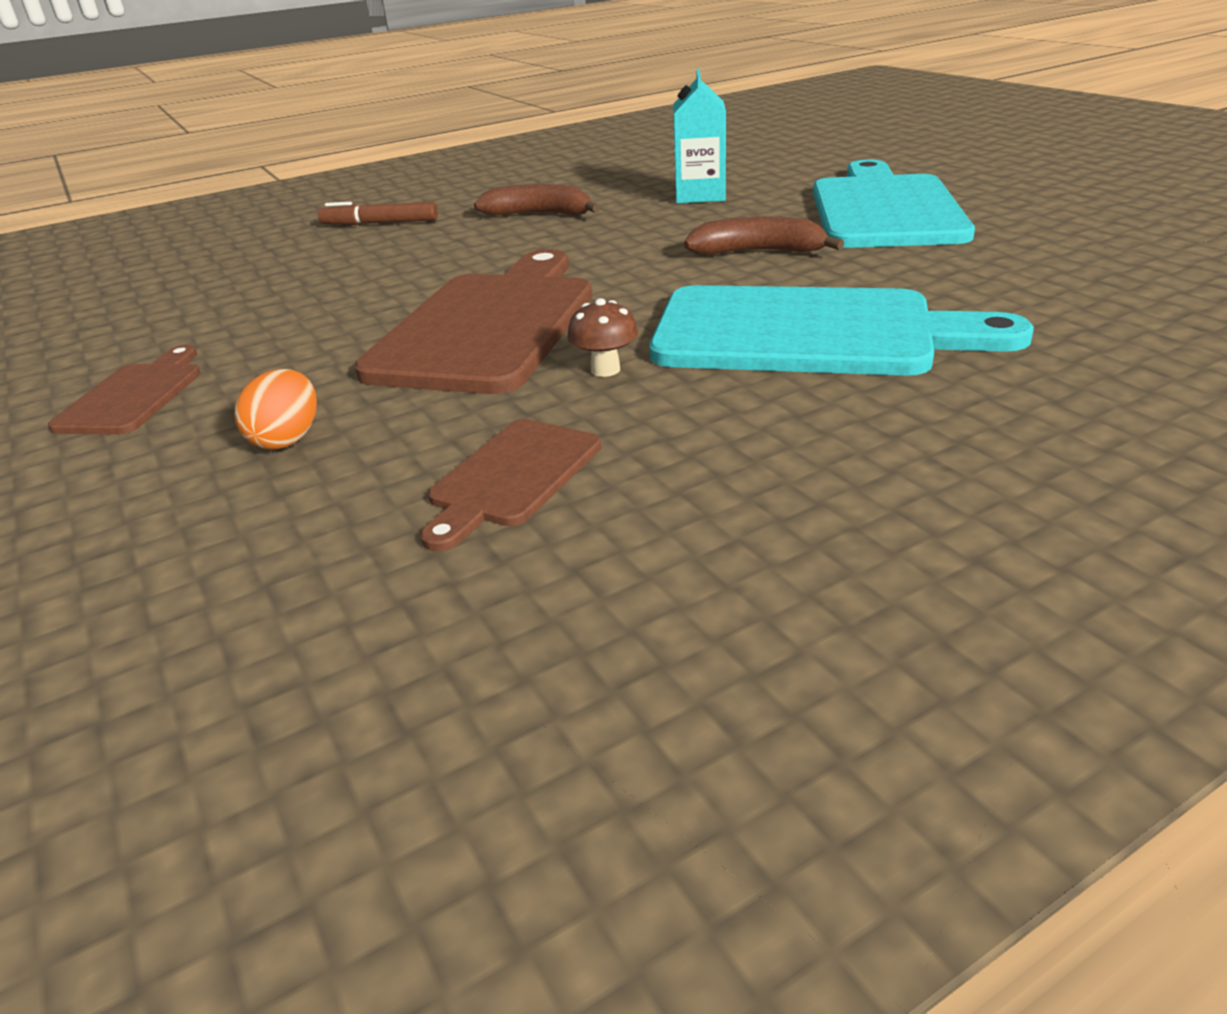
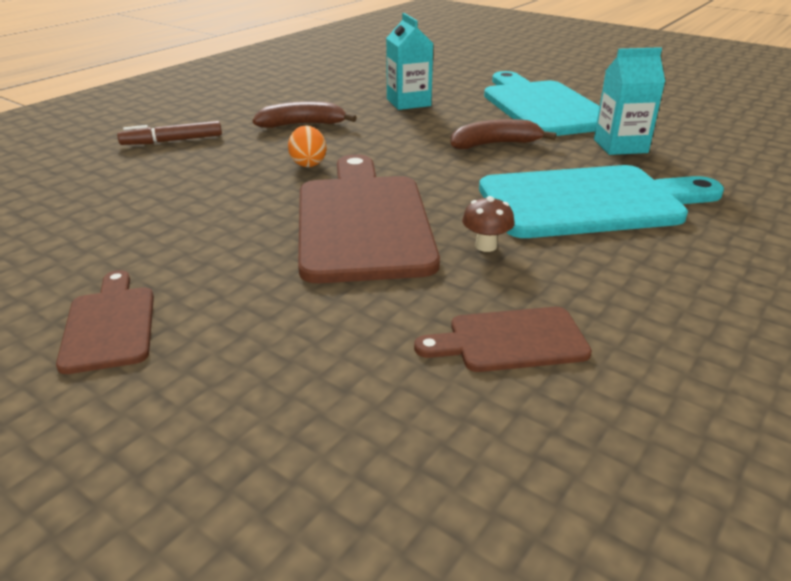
camera: 25 degrees left, 0 degrees up
(287, 439) = (300, 341): orange egg -> orange egg (308, 163)
(512, 477) = (510, 340): brown cutting board -> brown cutting board turned 75 degrees clockwise
(943, 267) = (620, 146): none -> turquoise carton

